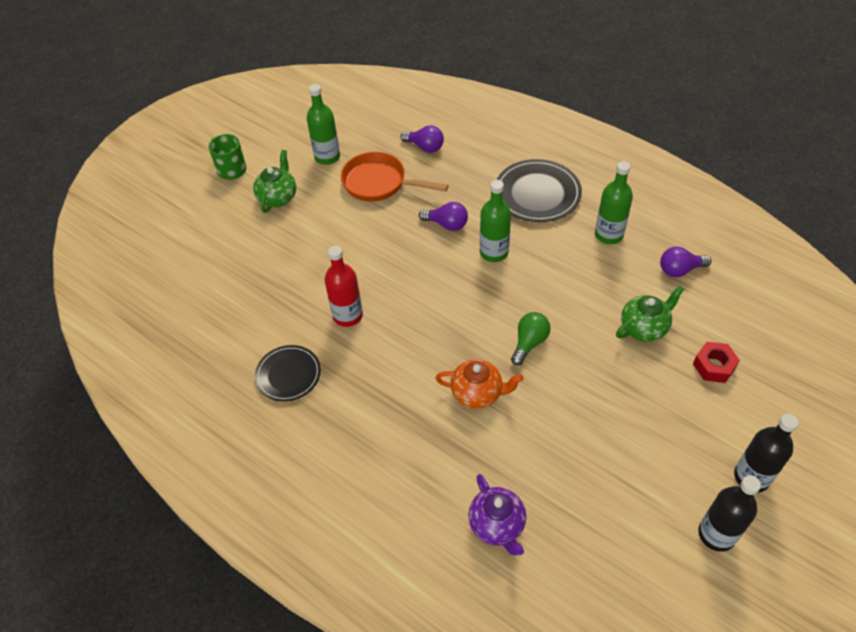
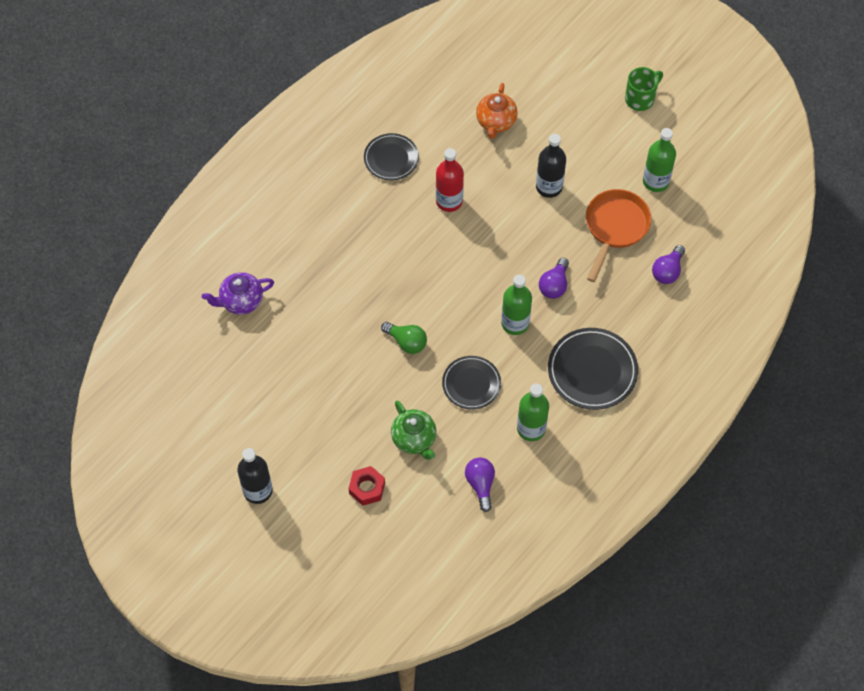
camera: 90 degrees right, 10 degrees up
(278, 197) = (599, 141): green teapot -> none
(477, 393) = (358, 297): orange teapot -> orange teapot (496, 122)
(569, 283) = (471, 384): none -> black plate
(716, 534) = (214, 452): black bottle -> black bottle (549, 187)

